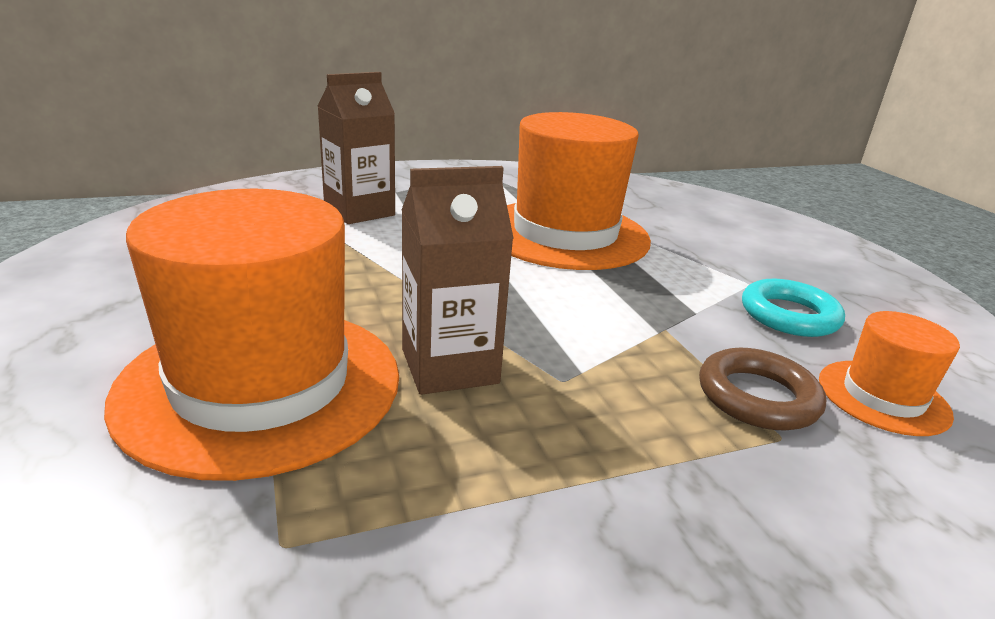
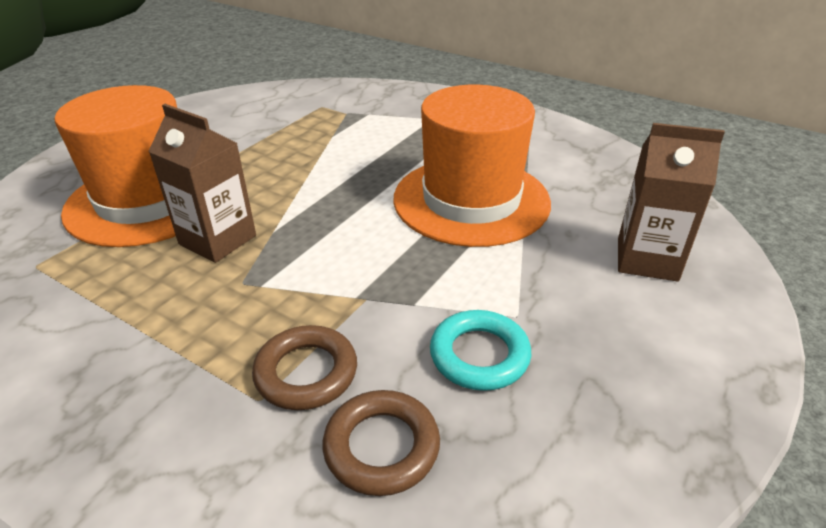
camera: 55 degrees right, 10 degrees up
(359, 211) = (379, 125): brown carton -> brown carton (647, 259)
(883, 397) = (381, 447): orange hat -> brown ring

